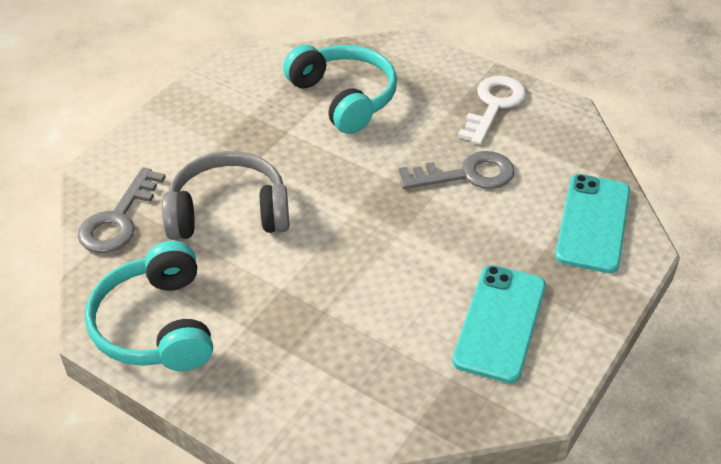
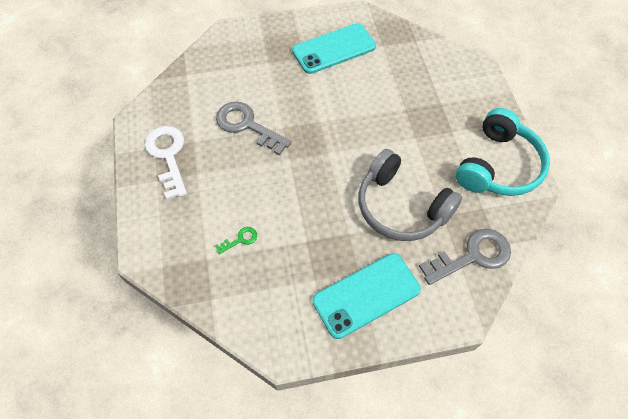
camera: 135 degrees left, 15 degrees up
(344, 98) = (240, 239): turquoise headphones -> green key
(494, 105) = (168, 156): white key -> white key turned 90 degrees clockwise
(593, 223) = (229, 56): turquoise phone -> turquoise phone (366, 295)

